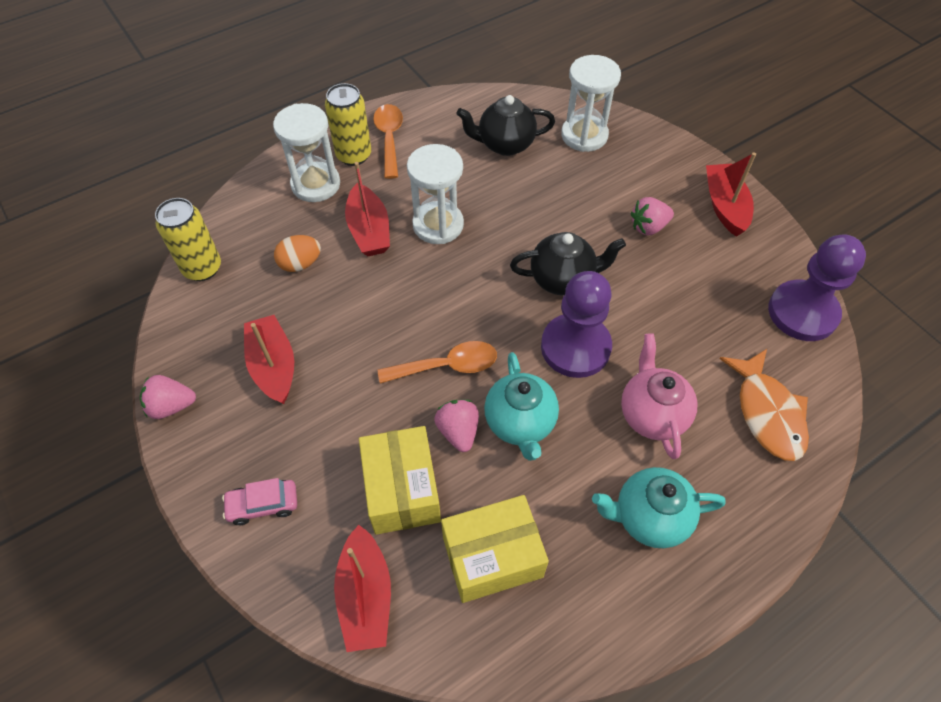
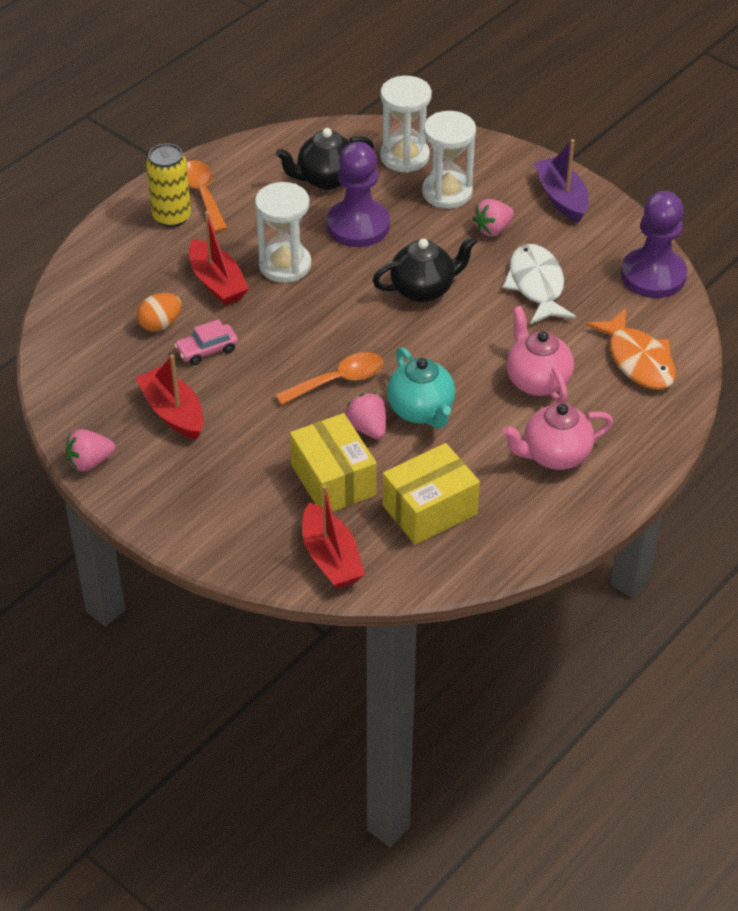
camera: 15 degrees left, 10 degrees down
(202, 268) = (62, 346): yellow can -> none
(263, 505) = (212, 516): pink car -> pink car (207, 350)
(315, 184) = (144, 251): white hourglass -> white hourglass (447, 192)
(575, 347) = (453, 343): purple pawn -> purple pawn (358, 226)
(649, 517) = (554, 455): turquoise teapot -> pink teapot
(677, 298) = (536, 285): none -> white fish
(725, 206) = (561, 198): red boat -> purple boat

